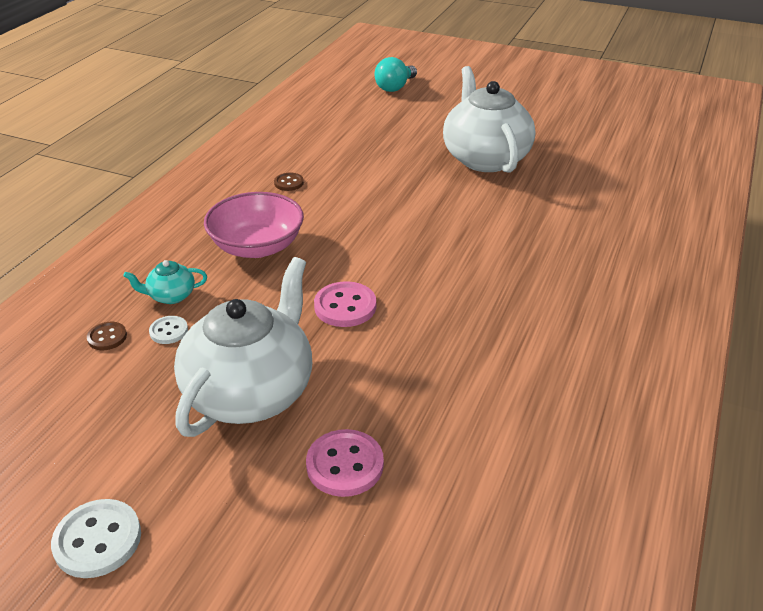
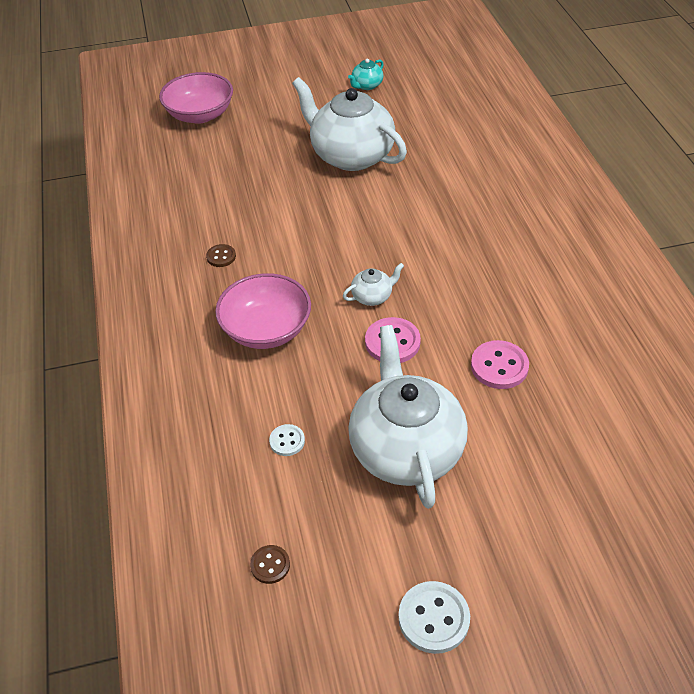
camera: 35 degrees left, 10 degrees up
(107, 337) = (244, 476): brown button -> brown button (270, 565)
(171, 296) = (251, 411): turquoise teapot -> turquoise teapot (366, 85)
(345, 465) = (524, 458): pink button -> pink button (499, 366)
(372, 265) = (372, 296): none -> white teapot
(395, 87) = (200, 115): turquoise light bulb -> pink bowl

